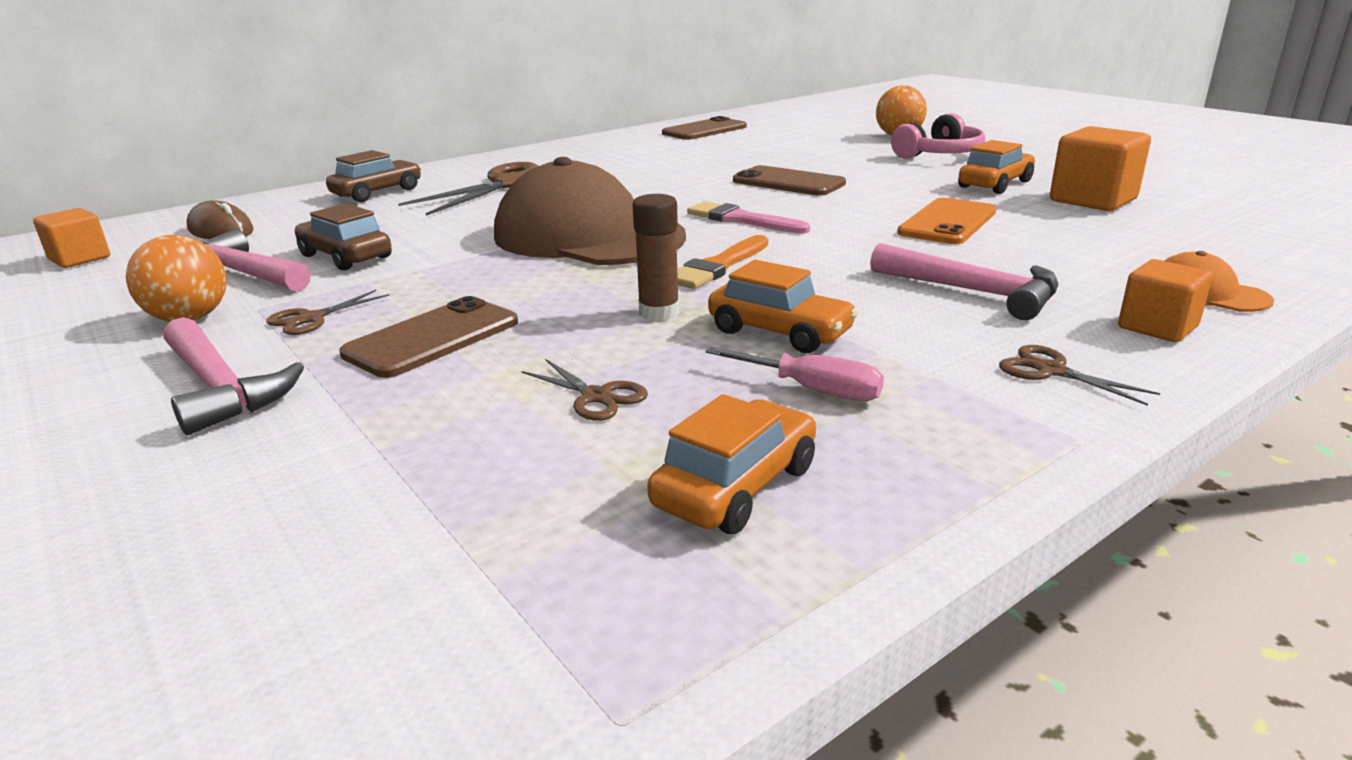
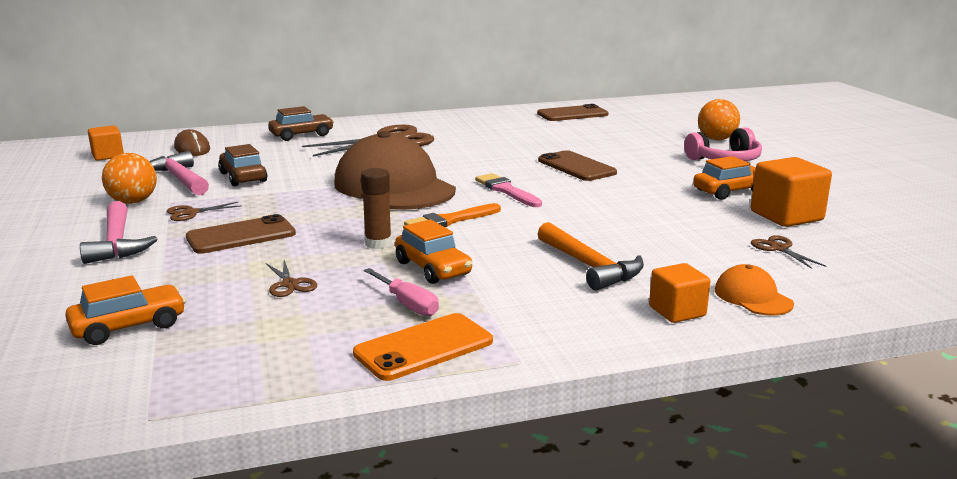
camera: 20 degrees right, 5 degrees down
(736, 486) = (306, 342): orange car -> orange car (129, 326)
(947, 222) = (647, 215): orange phone -> orange phone (423, 347)
(974, 292) = (590, 266): pink hammer -> orange hammer
(1051, 371) = (563, 323): brown scissors -> brown scissors (779, 248)

